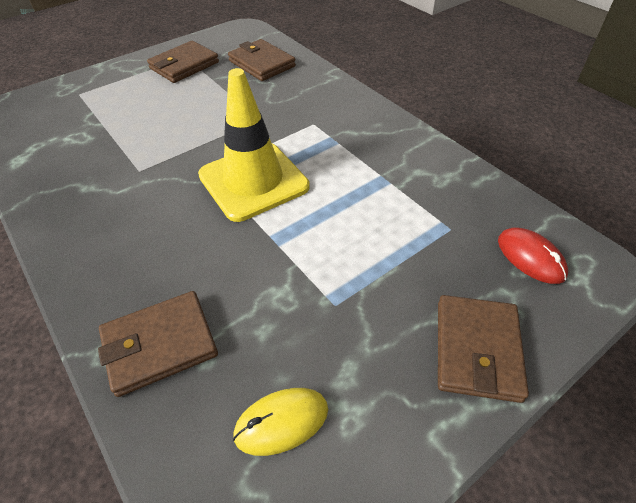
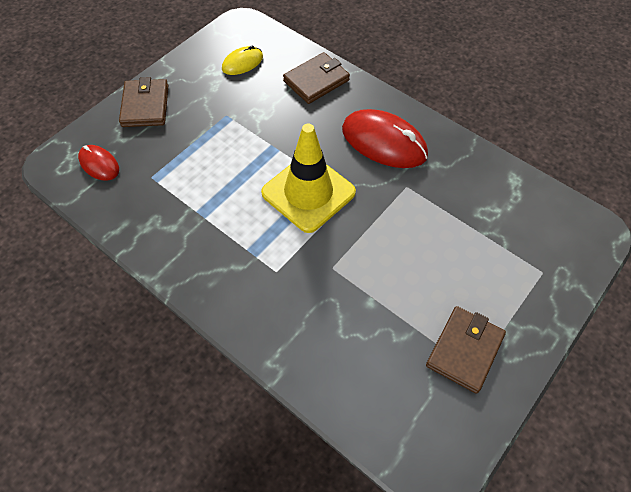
camera: 165 degrees right, 10 degrees up
(126, 222) = (384, 142): none -> red mouse
(262, 64) = (370, 374): brown wallet -> none

